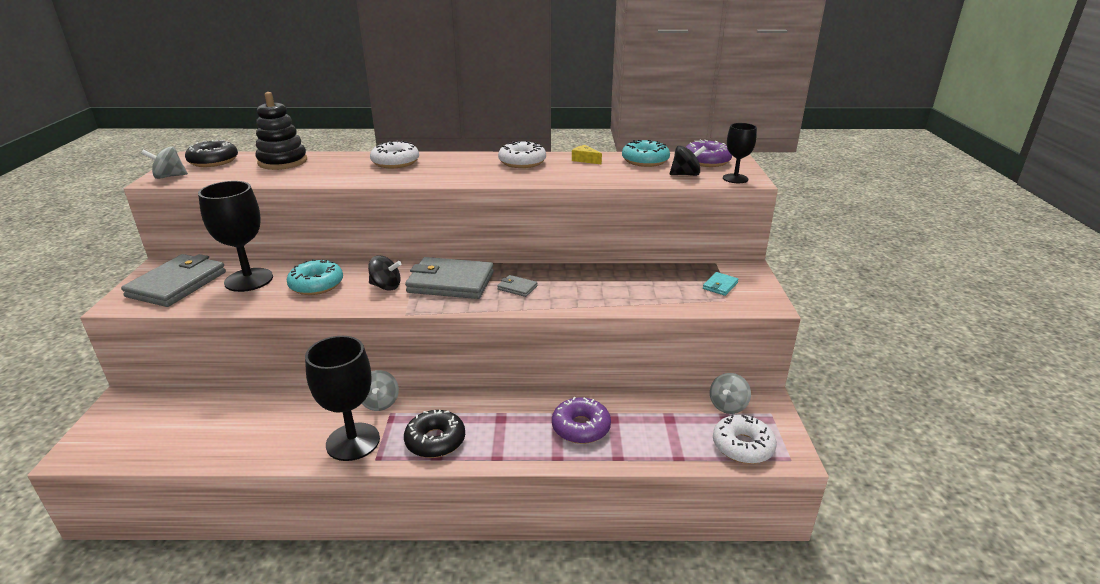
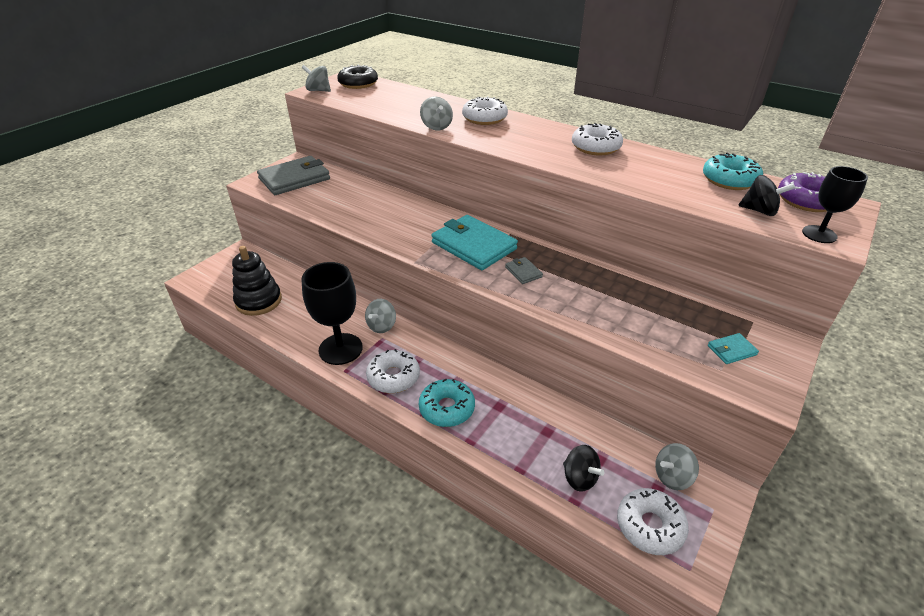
camera: 35 degrees right, 10 degrees up
(249, 280) = (338, 191): black goblet -> none
(282, 162) = (402, 96): black stacking toy -> black stacking toy (259, 301)
(316, 285) = (376, 211): turquoise donut -> turquoise donut (447, 408)
(355, 179) = (436, 127): none -> grey spinning top
(386, 286) = (422, 231): black spinning top -> black spinning top (579, 478)
(435, 441) = (393, 377): black donut -> white donut
(450, 282) = (473, 245): grey wallet -> turquoise wallet
(581, 427) = (512, 424): purple donut -> none
(585, 160) = (663, 161): yellow cheese -> none

